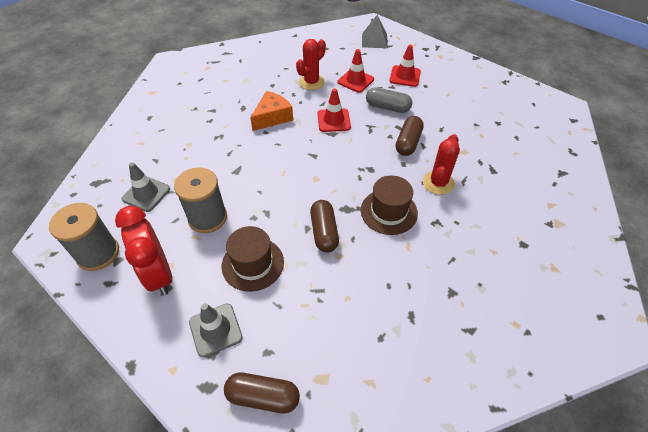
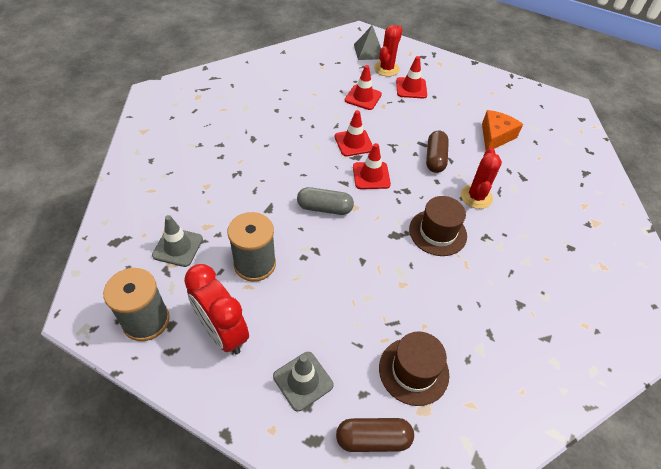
camera: 15 degrees left, 0 degrees up
(253, 264) = (319, 306): brown hat -> brown hat (413, 371)
(272, 117) = (288, 146): orange cheese -> orange cheese (495, 136)
(311, 82) = (317, 103): red cactus -> red cactus (386, 69)
(324, 232) = (380, 262): brown capsule -> none
(340, 152) = (371, 175): none -> red traffic cone
(387, 107) = (404, 123): grey capsule -> grey capsule (324, 208)

